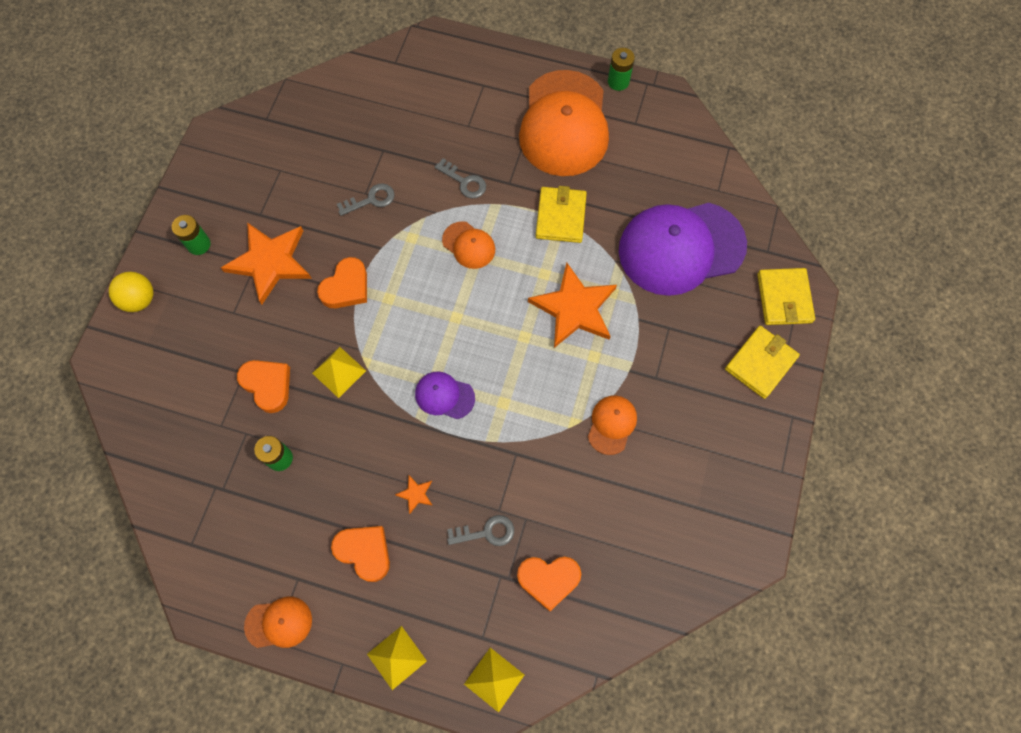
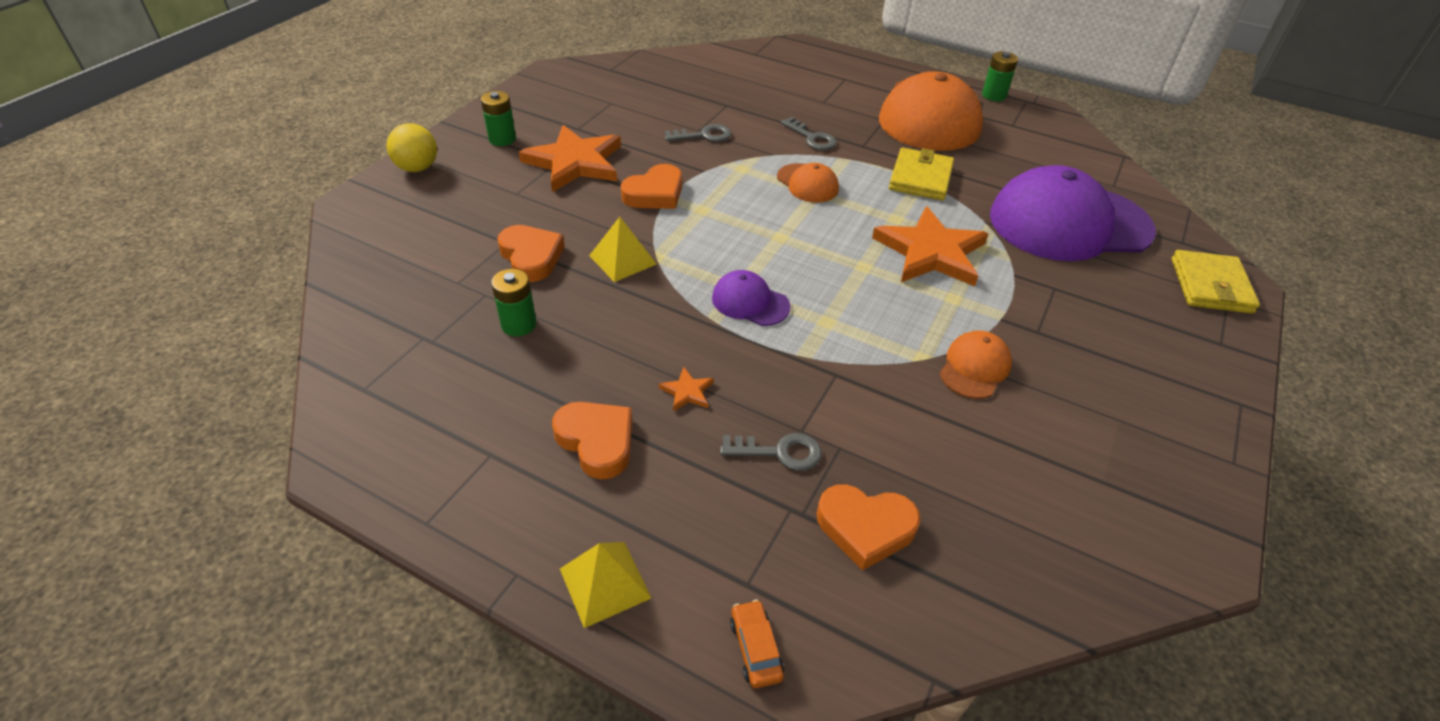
camera: 10 degrees right, 25 degrees down
(279, 623) = (443, 501): orange cap -> none
(494, 679) = (756, 648): yellow pyramid -> orange car
(760, 363) = (1186, 341): yellow wallet -> none

